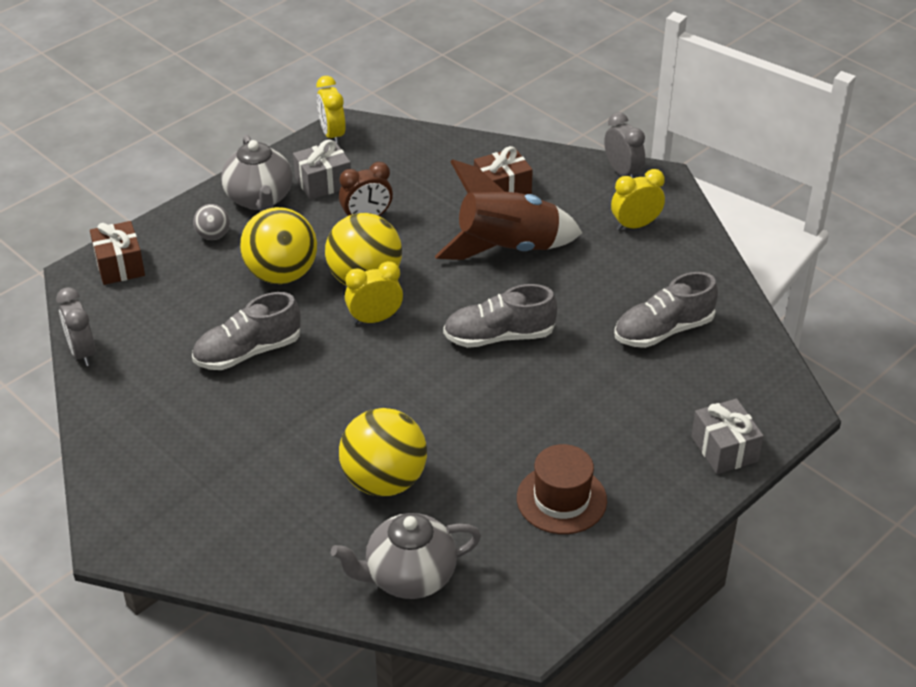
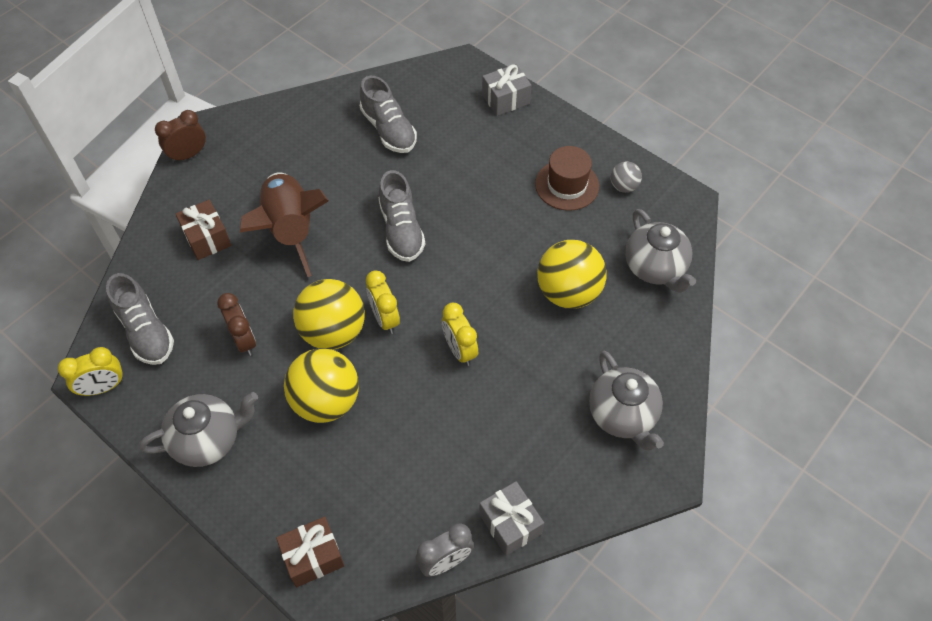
camera: 95 degrees left, 15 degrees up
(201, 511) = (623, 415): none -> grey teapot
(213, 236) = (266, 473): grey ball -> grey ball (623, 186)
(248, 352) = (433, 412): grey shoe -> grey shoe (145, 331)
(323, 183) = (185, 385): grey gift -> grey gift (510, 524)
(622, 172) = (188, 155): grey clock -> brown clock
(635, 225) = (261, 146): yellow clock -> yellow clock (459, 350)

